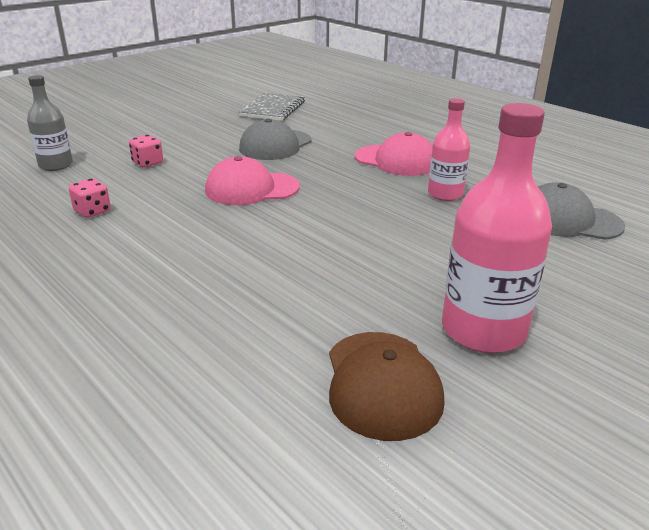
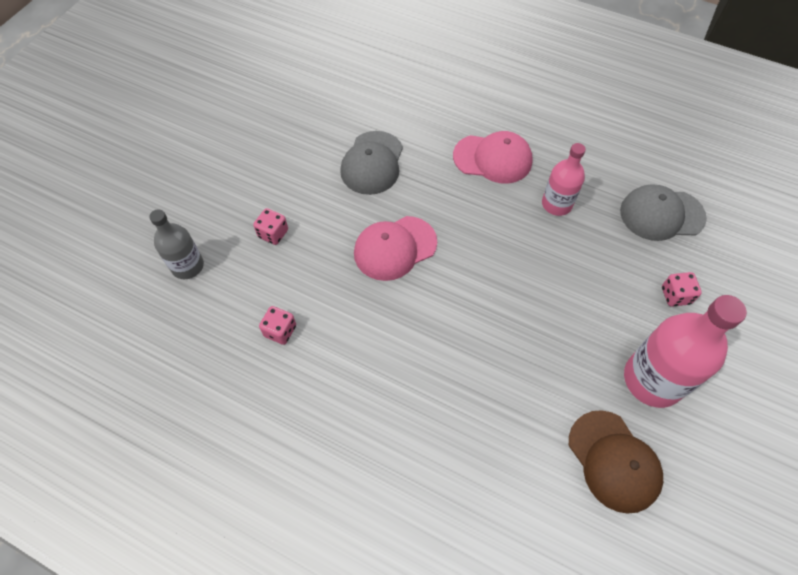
camera: 20 degrees left, 30 degrees up
(273, 109) = (328, 89): grey notebook -> none
(554, 275) = (675, 295): none -> pink dice

